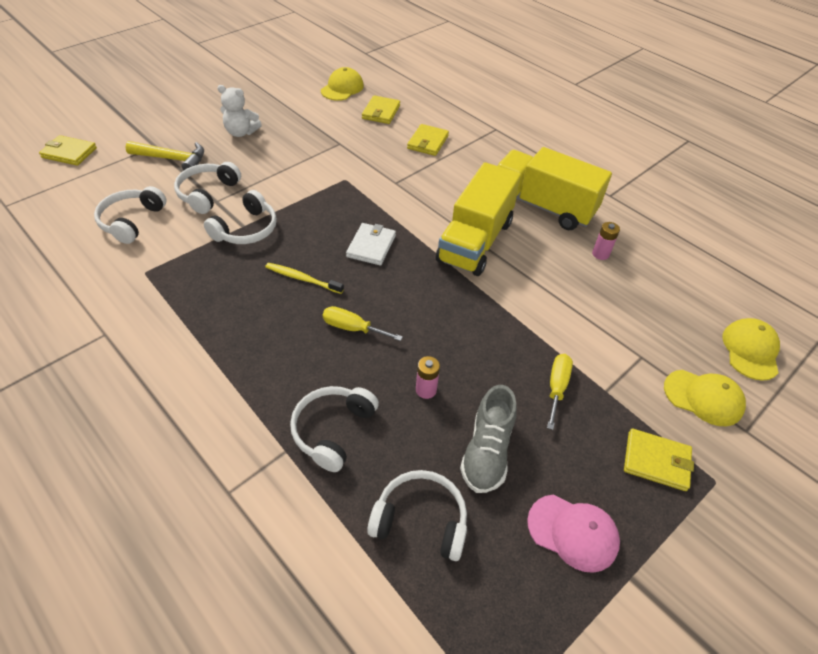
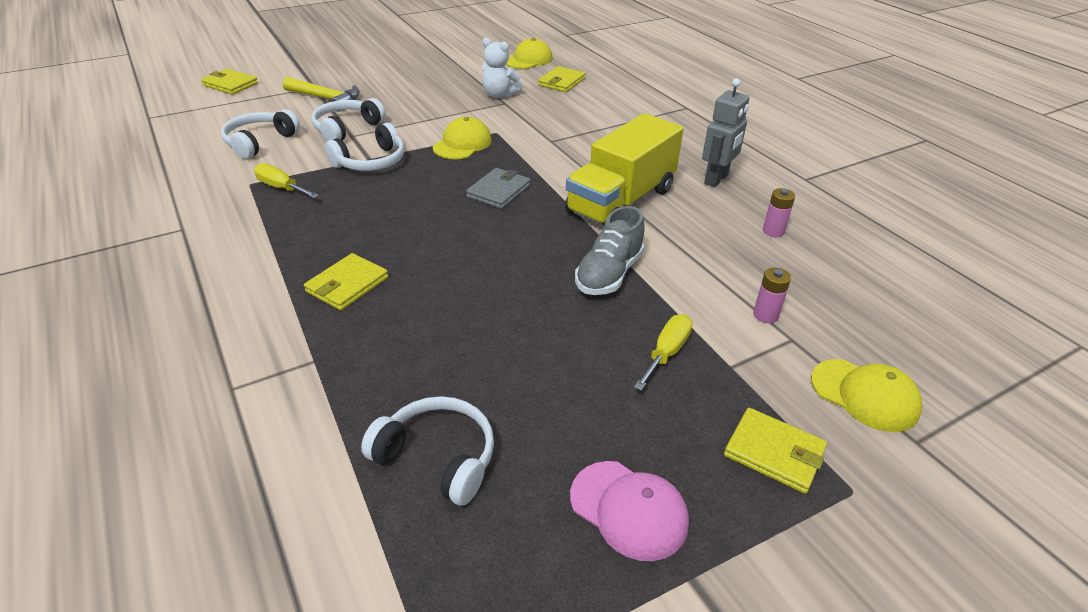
camera: 15 degrees right, 10 degrees down
(241, 132) = (406, 85): white teddy bear -> white teddy bear (499, 95)
(302, 279) = (409, 210): yellow toothbrush -> none
(333, 430) = (376, 350): white headphones -> none
(352, 328) = (443, 260): yellow screwdriver -> yellow screwdriver (281, 188)
(371, 246) = (499, 191): white wallet -> grey wallet
(426, 390) = (502, 329): pink battery -> pink battery (765, 315)
(428, 142) = (603, 111): yellow wallet -> yellow wallet (347, 285)
(487, 451) = (550, 402): grey shoe -> grey shoe (609, 274)
(543, 206) = (716, 179): yellow truck -> grey robot
(750, 350) = (949, 355): yellow cap -> yellow cap (462, 144)

